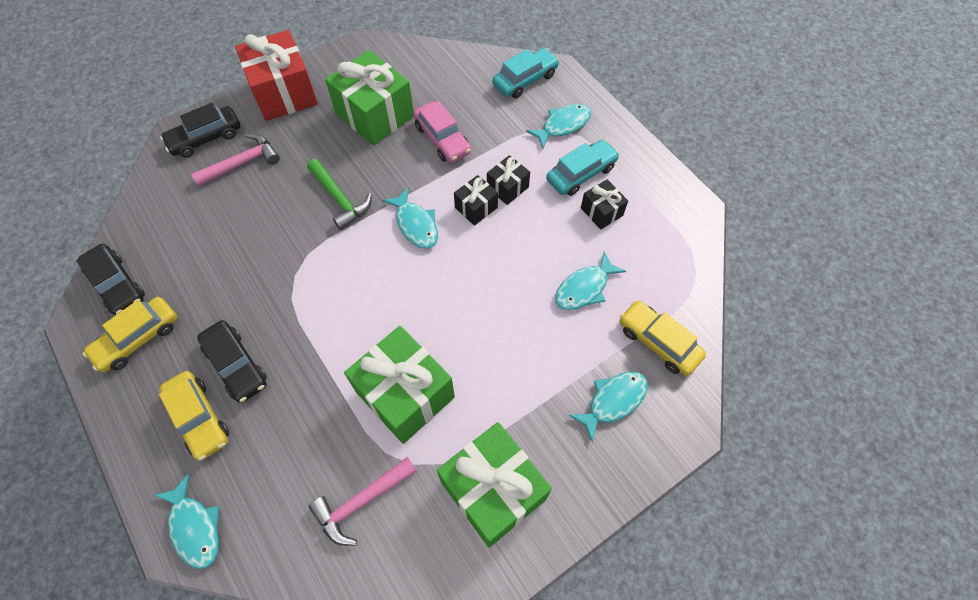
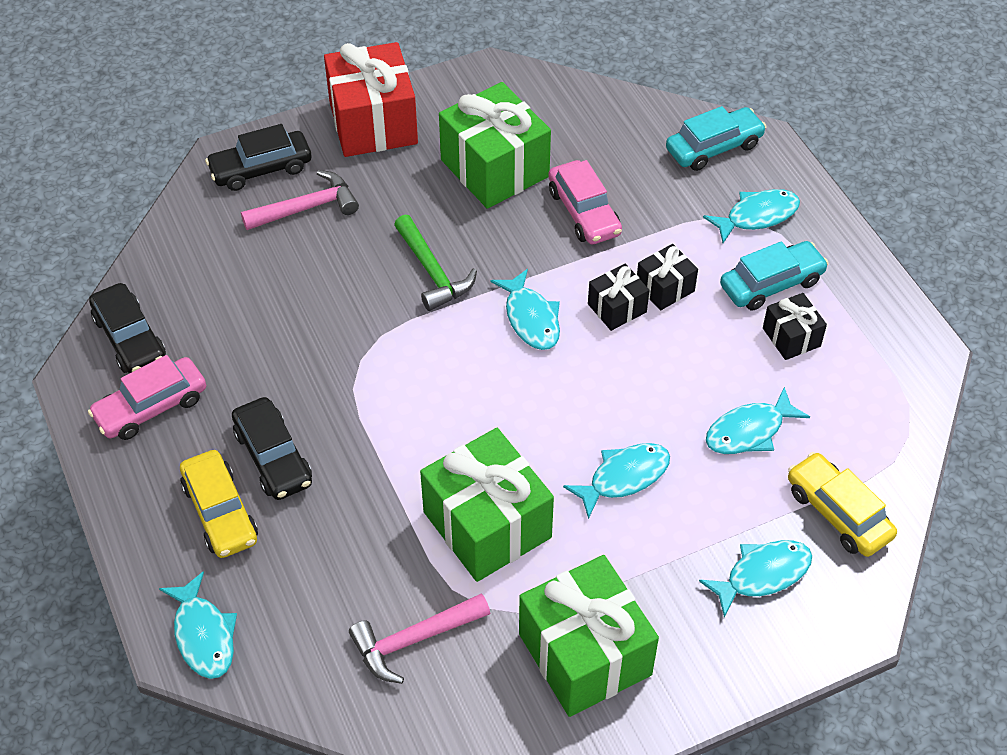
camera: 10 degrees right, 10 degrees down
(138, 339) = (151, 407): yellow car -> pink car
(501, 339) = (624, 477): none -> turquoise fish

